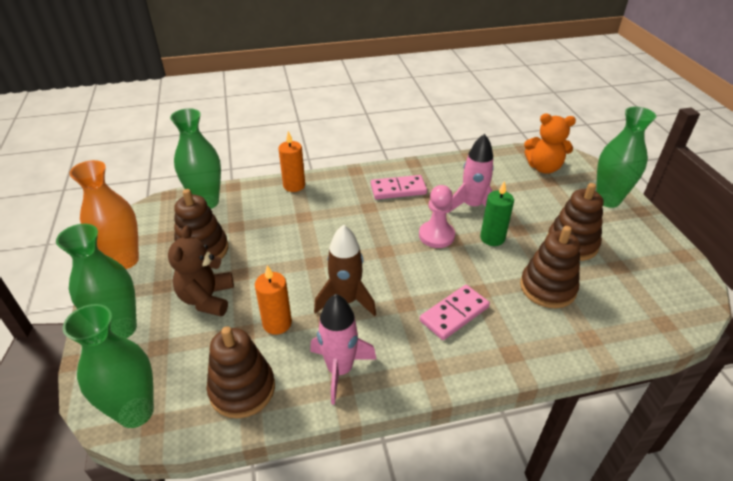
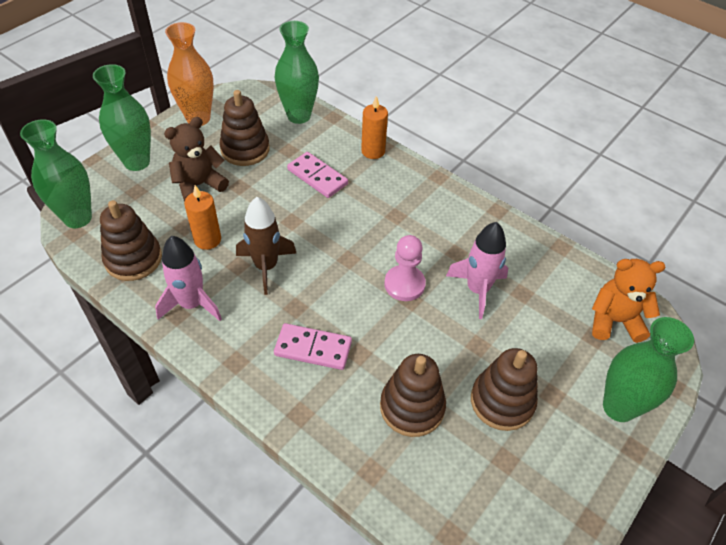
camera: 50 degrees right, 10 degrees up
(398, 189) = (443, 222): pink domino -> pink domino (317, 177)
(492, 238) = (443, 329): green candle -> none
(543, 168) = (614, 321): orange teddy bear -> orange teddy bear turned 120 degrees clockwise

